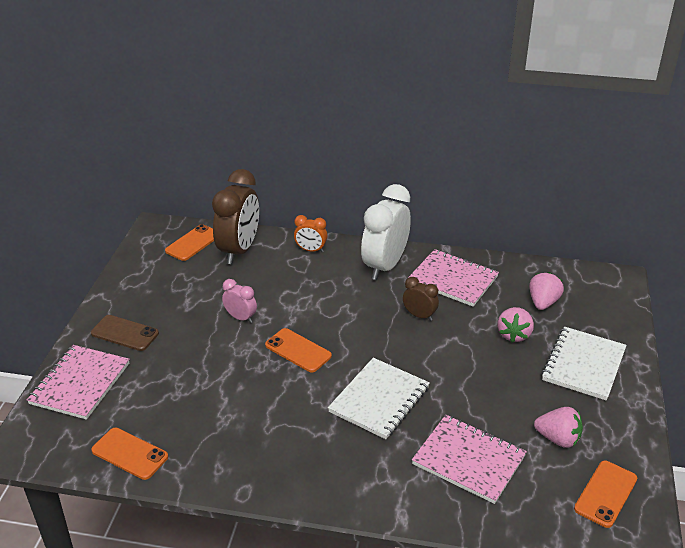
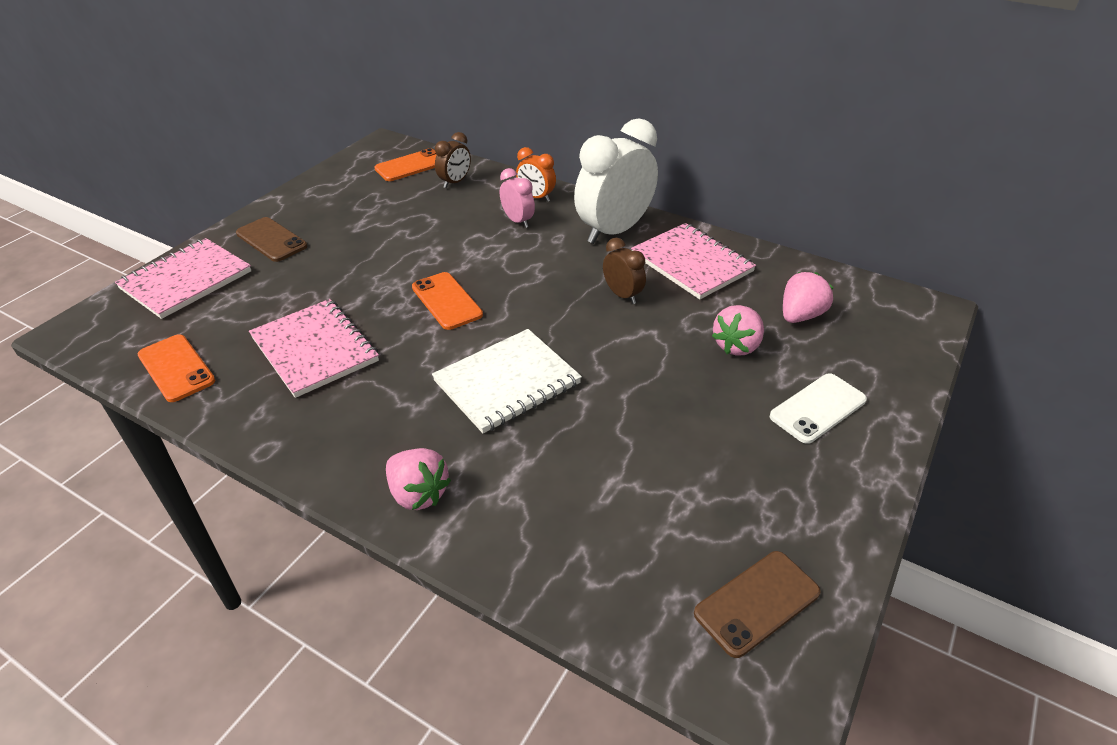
camera: 20 degrees right, 5 degrees up
(239, 250) = (455, 182): brown clock -> brown clock, size x0.49
(240, 318) = (406, 251): pink clock -> pink clock (517, 221)
(468, 460) = (577, 492): pink notebook -> pink notebook (315, 349)
(558, 439) = (725, 499): pink strawberry -> pink strawberry (418, 494)
(583, 365) = (818, 408): white notebook -> white phone
(605, 494) = (757, 603): orange phone -> brown phone

